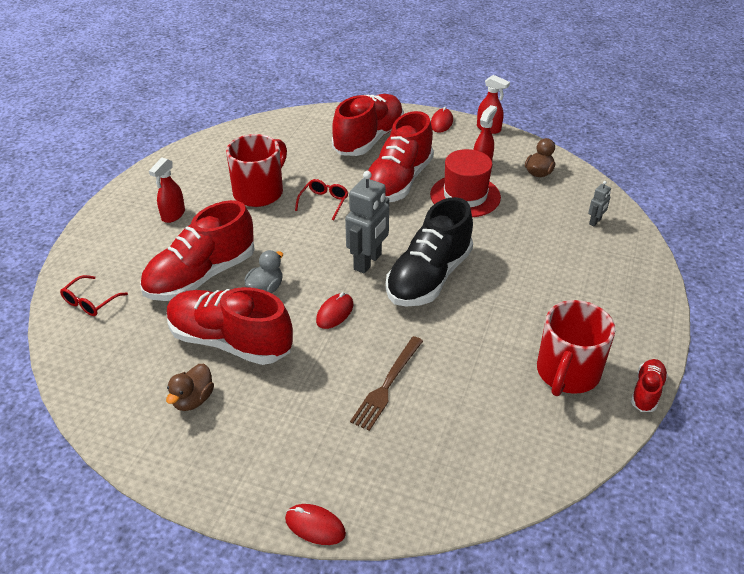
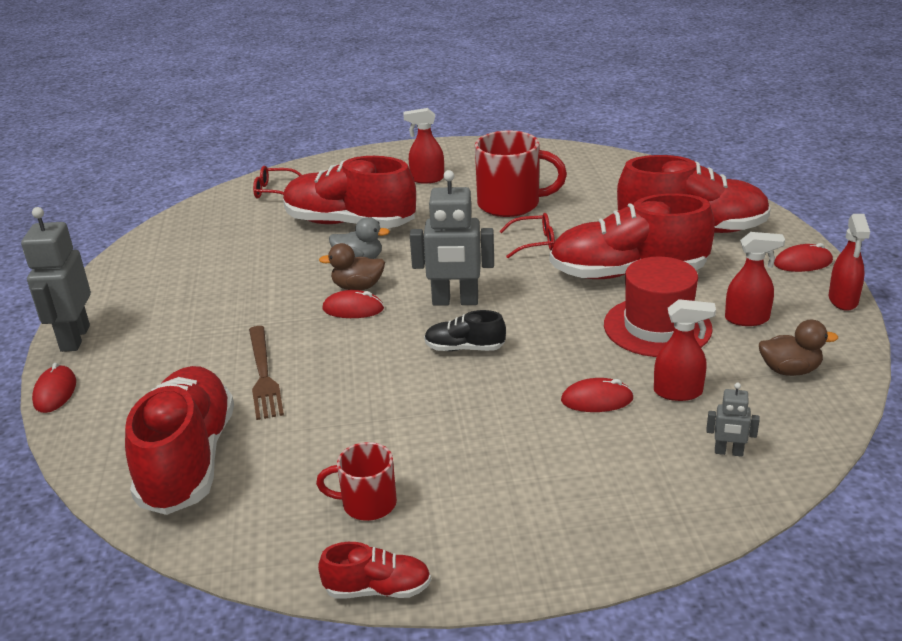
camera: 65 degrees right, 10 degrees down
(193, 400) = (182, 278): brown duck -> brown duck (357, 287)
(230, 341) = (269, 269): red shoe -> red shoe (188, 460)
(233, 497) = (74, 338): none -> grey robot
(387, 385) = (263, 375): brown fork -> brown fork turned 105 degrees counterclockwise
(429, 277) = (464, 348): black shoe -> black shoe, size x0.46
(521, 246) = (597, 400): none -> red mouse
(533, 215) = (678, 392): none -> red spray bottle
(567, 373) = (367, 504): red mug -> red mug, size x0.57

